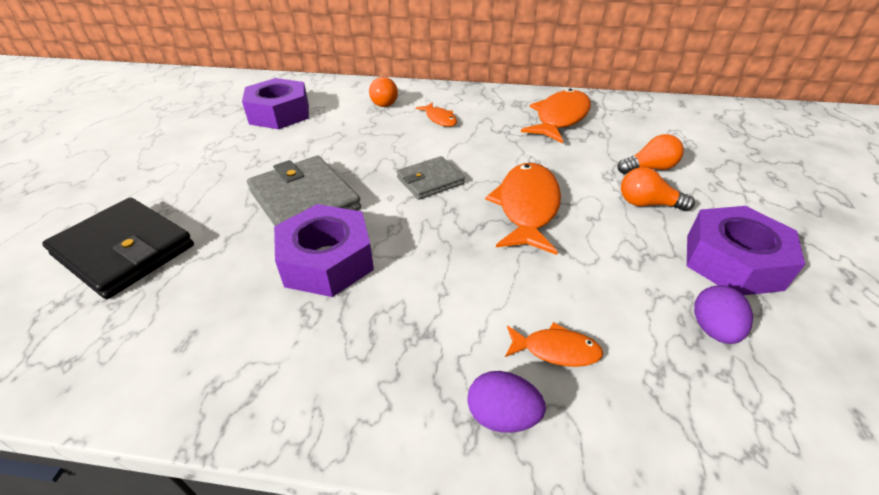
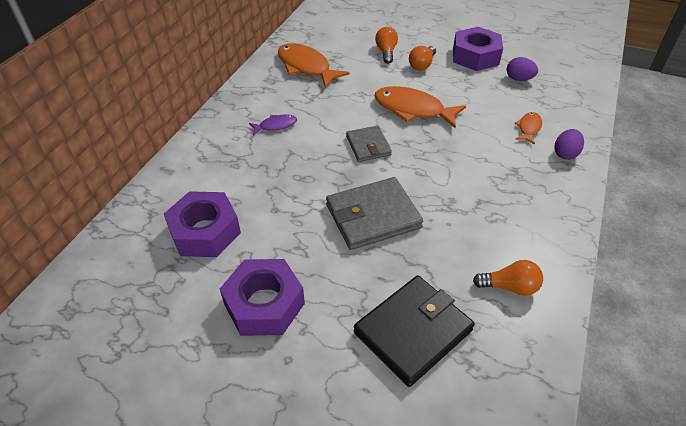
camera: 75 degrees left, 5 degrees up
(327, 261) = (448, 207): purple nut -> purple nut (264, 304)
(383, 102) = (222, 154): orange light bulb -> orange light bulb (510, 287)
(439, 119) = (276, 126): orange fish -> purple fish

